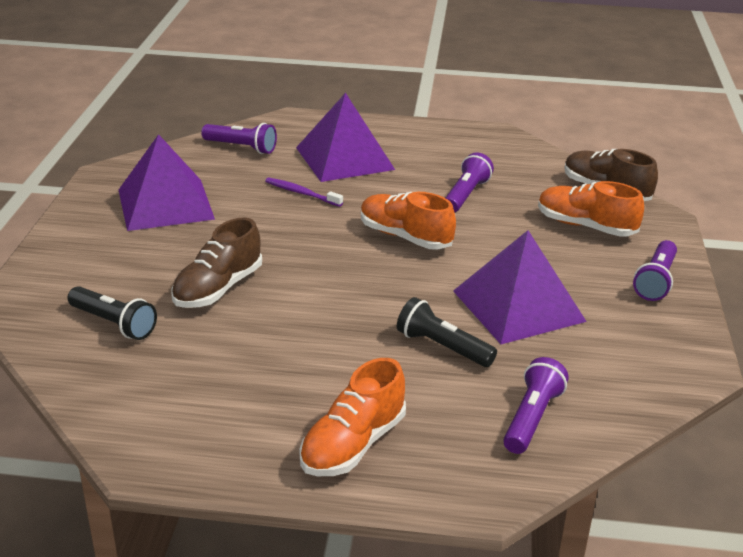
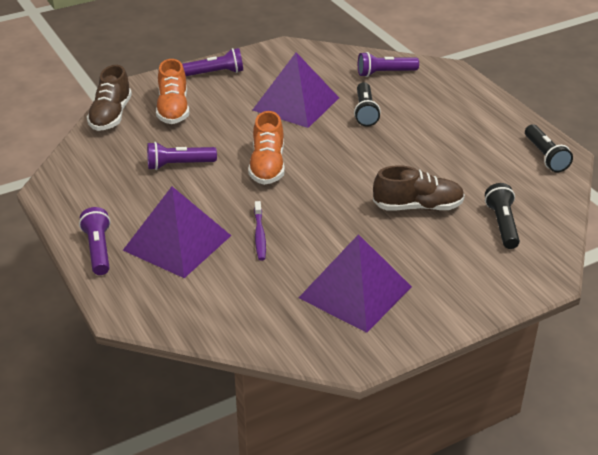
camera: 125 degrees left, 5 degrees up
(164, 438) = (545, 156): none -> black flashlight
(241, 147) = (217, 309): purple flashlight -> purple flashlight (98, 250)
(353, 444) = (469, 107): orange shoe -> none

